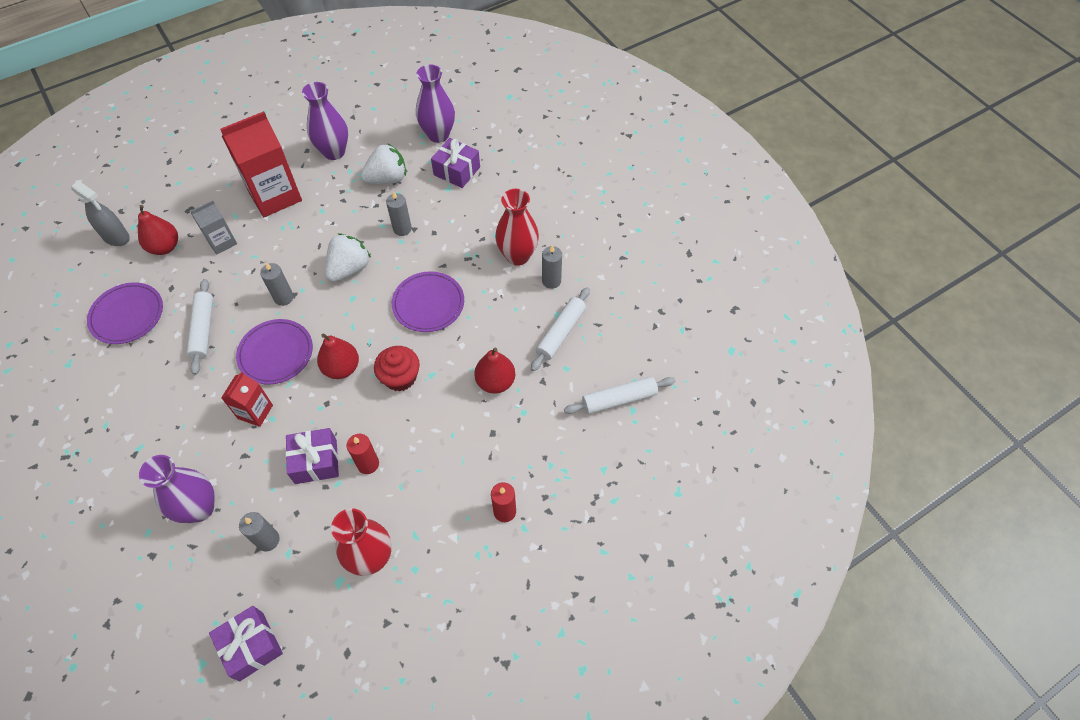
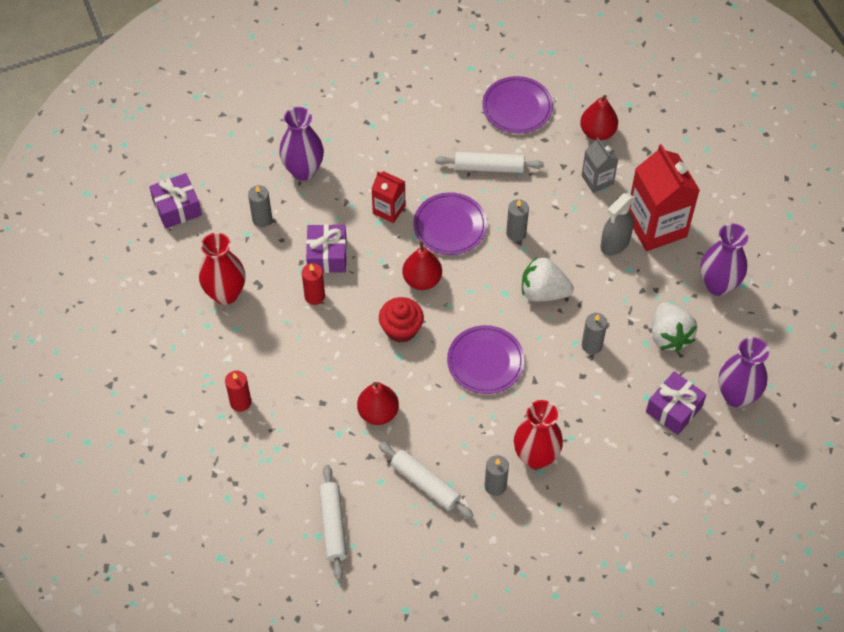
camera: 100 degrees right, 0 degrees up
(116, 237) = (617, 92): grey spray bottle -> grey spray bottle (615, 243)
(349, 269) = (543, 292): white strawberry -> white strawberry turned 150 degrees clockwise

